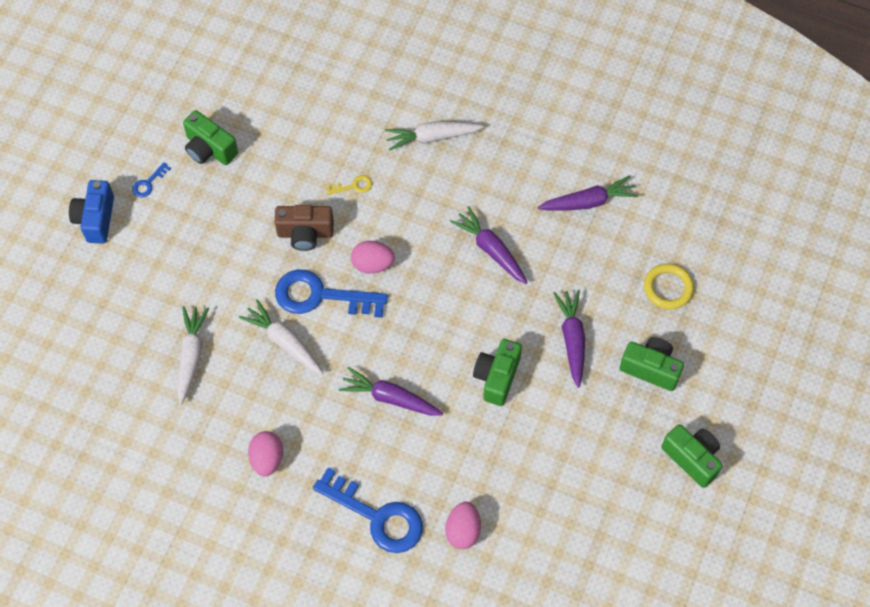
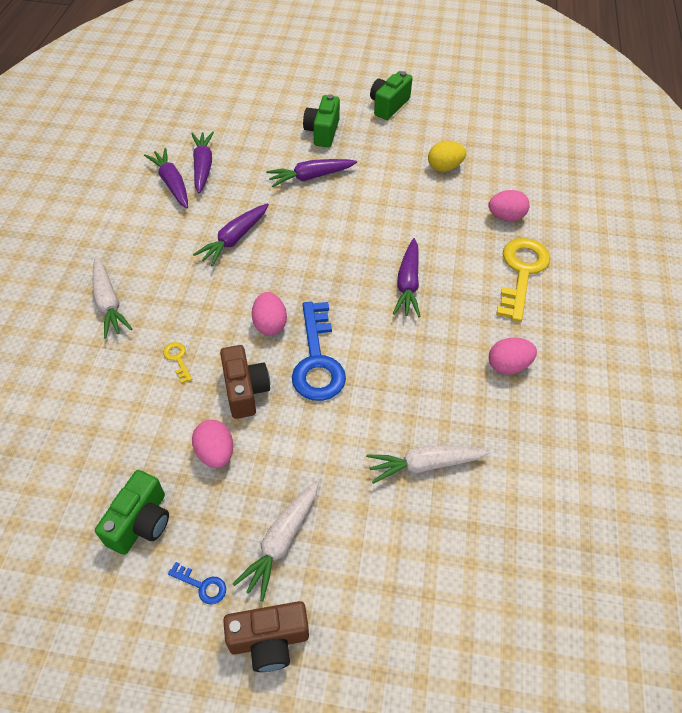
camera: 105 degrees left, 10 degrees down
(96, 219) = (269, 640): blue camera -> brown camera
(252, 204) = (215, 453): none -> pink egg
(284, 342) = (379, 380): white carrot -> white carrot (281, 541)
(377, 516) = (521, 272): blue key -> yellow key
(497, 377) = (361, 217): green camera -> none
(560, 490) = (444, 167): none -> yellow egg
(610, 234) = (203, 167): none -> purple carrot
(668, 288) = (248, 130): yellow ring -> none

